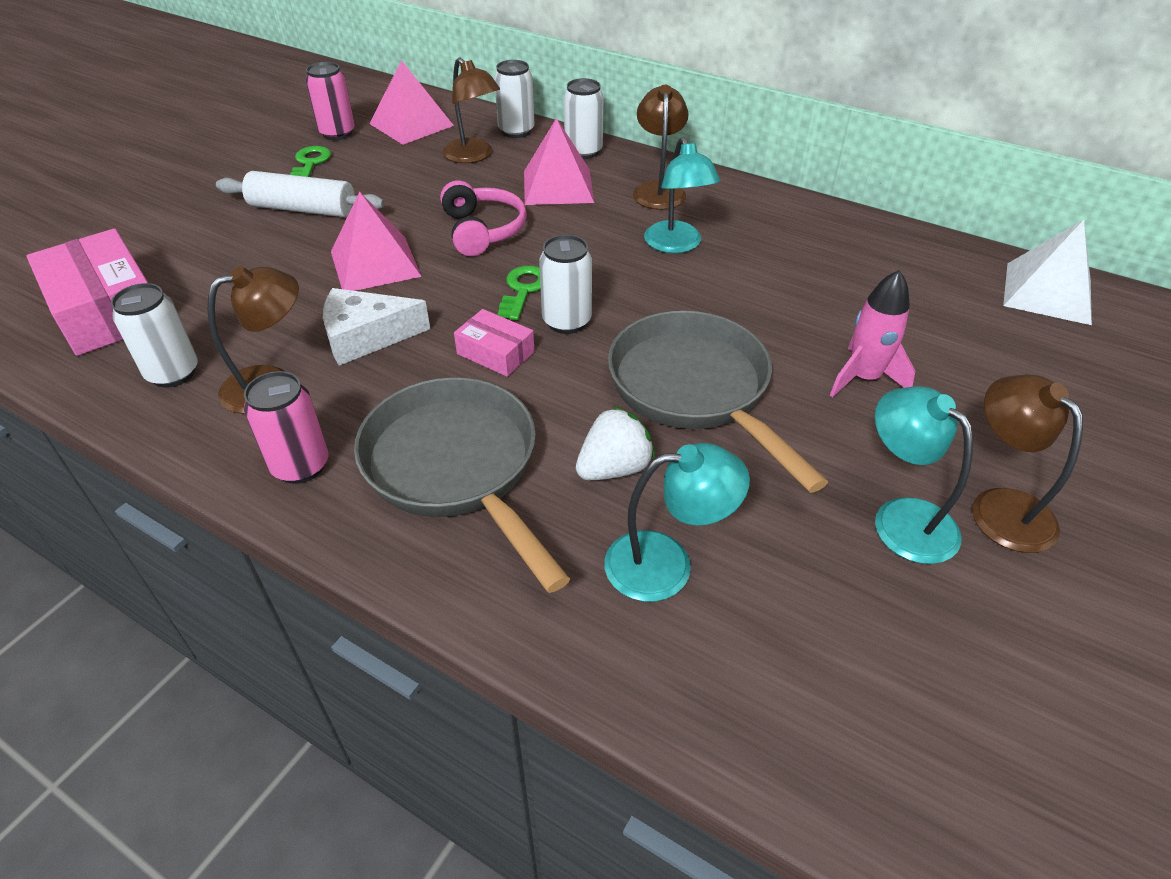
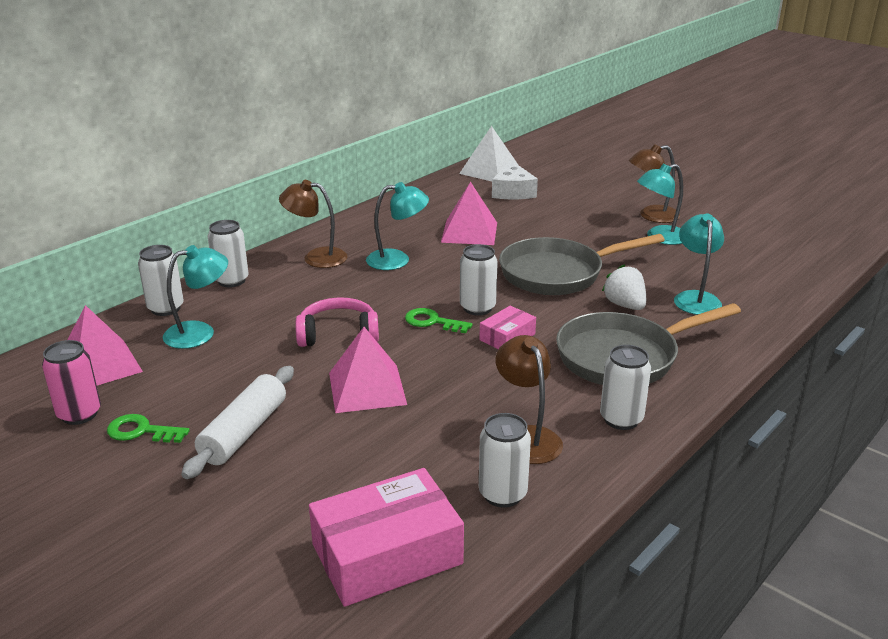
camera: 80 degrees left, 15 degrees down
(300, 466) = (621, 419): pink can -> white can
(366, 336) = (474, 392): white cheese -> white cheese (512, 191)
(473, 156) = (200, 333): brown lamp -> turquoise lamp
(558, 186) = (284, 296): pink pyramid -> pink pyramid (469, 232)
(863, 378) = (554, 227): pink rocket -> none

